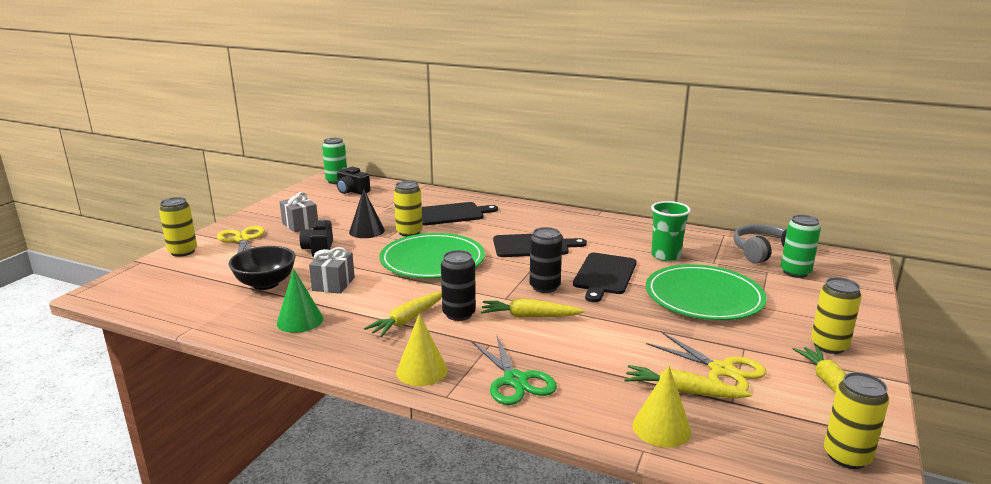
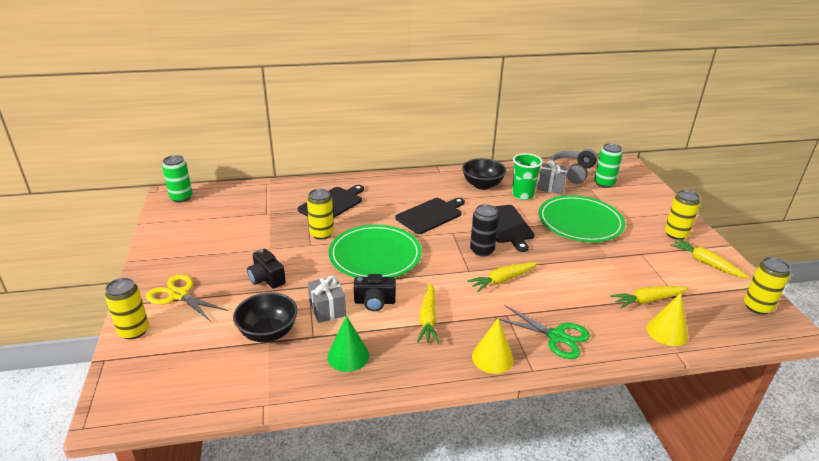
camera: 35 degrees left, 10 degrees up
(300, 225) = (213, 258): grey gift -> grey gift (550, 187)
(352, 191) = (212, 205): black camera -> black camera (374, 302)
(367, 231) = (284, 245): black cone -> none
(459, 314) = (456, 298): black can -> none
(629, 237) = (482, 185): none -> black bowl
(721, 370) = (648, 275): yellow scissors -> none

